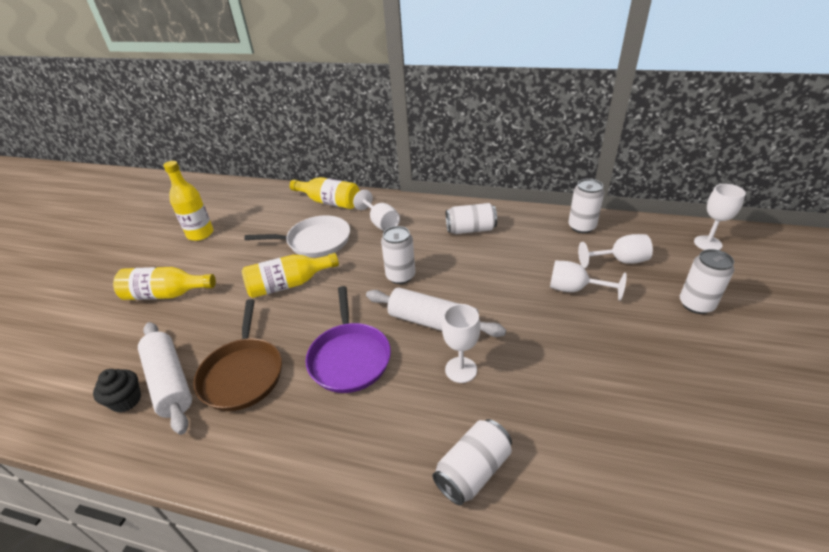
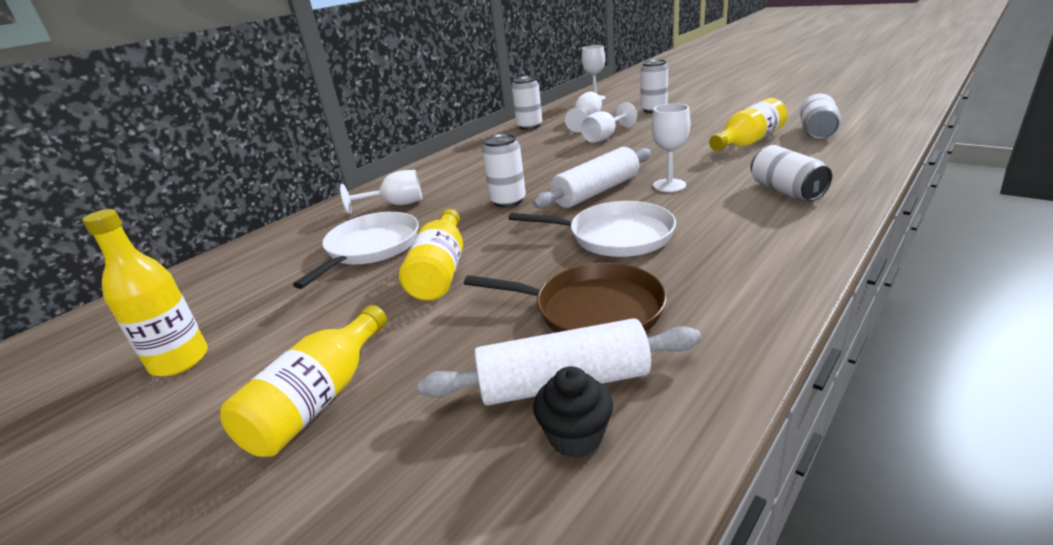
camera: 65 degrees left, 10 degrees down
(329, 202) = (294, 234): yellow bottle -> yellow bottle (748, 142)
(349, 358) = (615, 236): purple pan -> white pan
(470, 229) = (475, 164): white can -> white can (817, 132)

